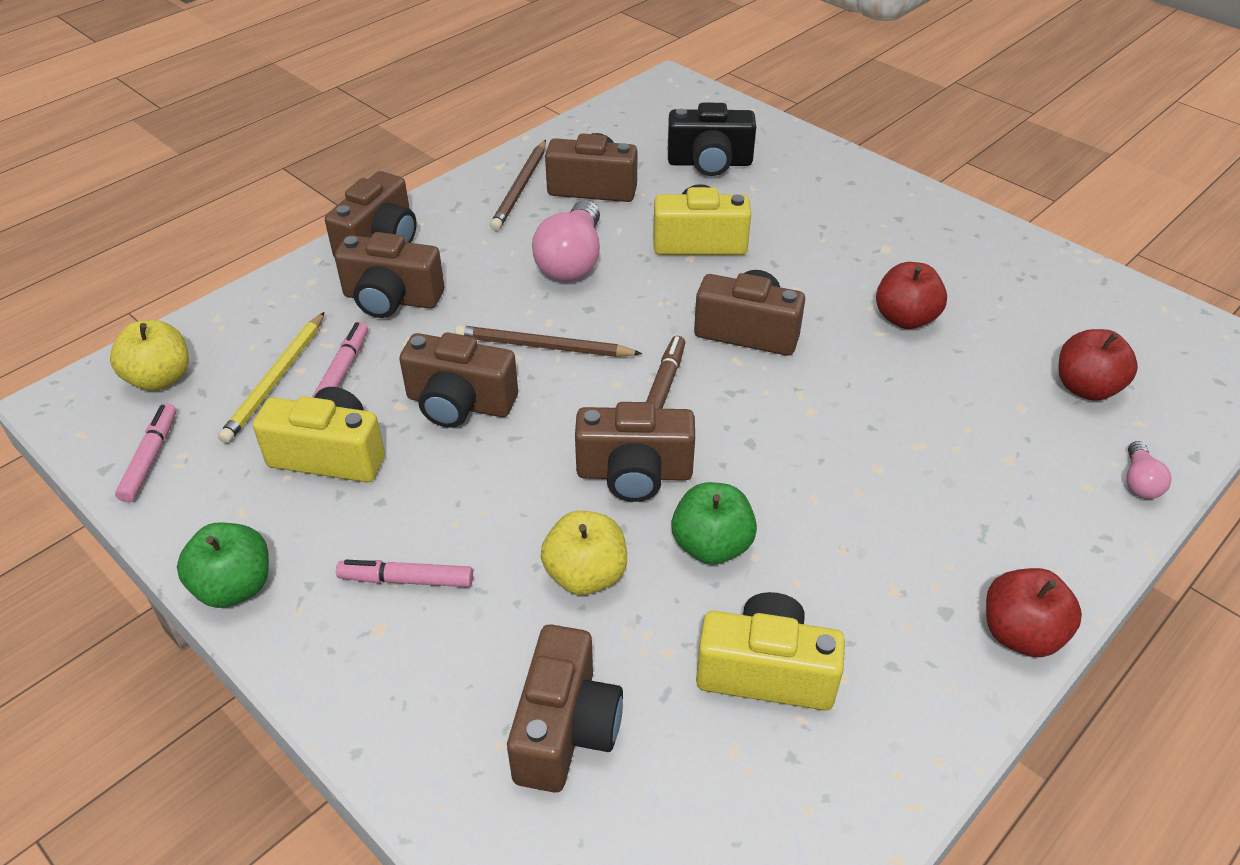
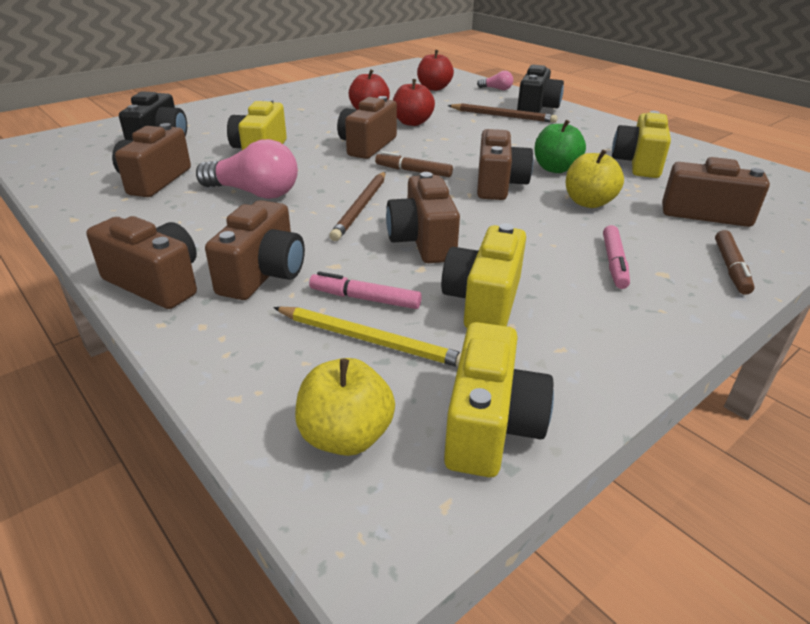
camera: 85 degrees left, 10 degrees down
(150, 458) = (490, 425): pink marker -> yellow camera
(234, 587) = (651, 345): green apple -> none
(389, 714) = (731, 268): none -> brown marker
(459, 403) = (423, 241): brown camera -> brown camera turned 150 degrees clockwise
(520, 188) = (124, 210): brown pencil -> brown pencil (503, 116)
(1020, 634) = (592, 117): red apple -> red apple (412, 123)
(1036, 541) = (536, 108): none -> black camera

